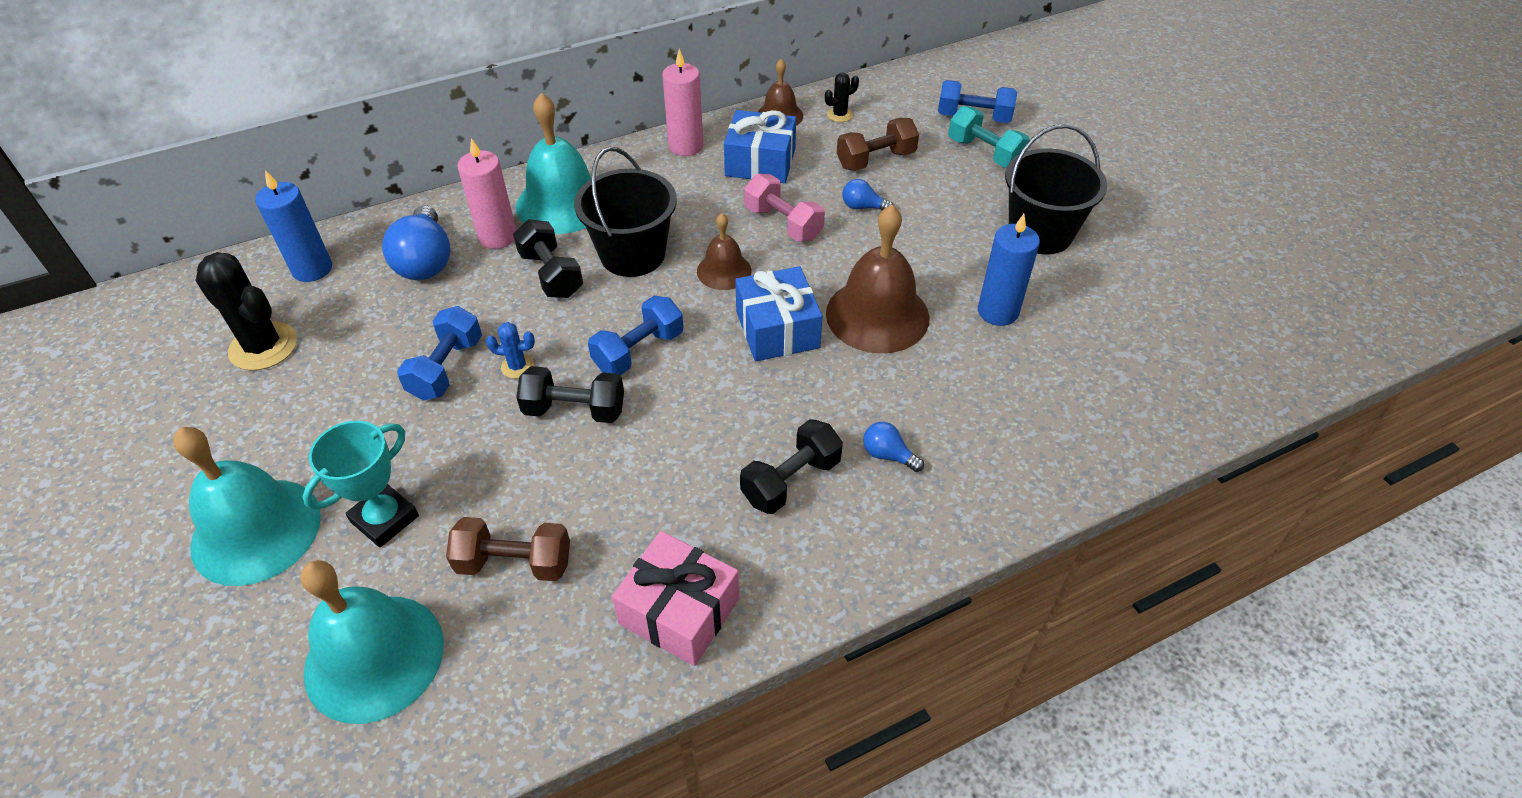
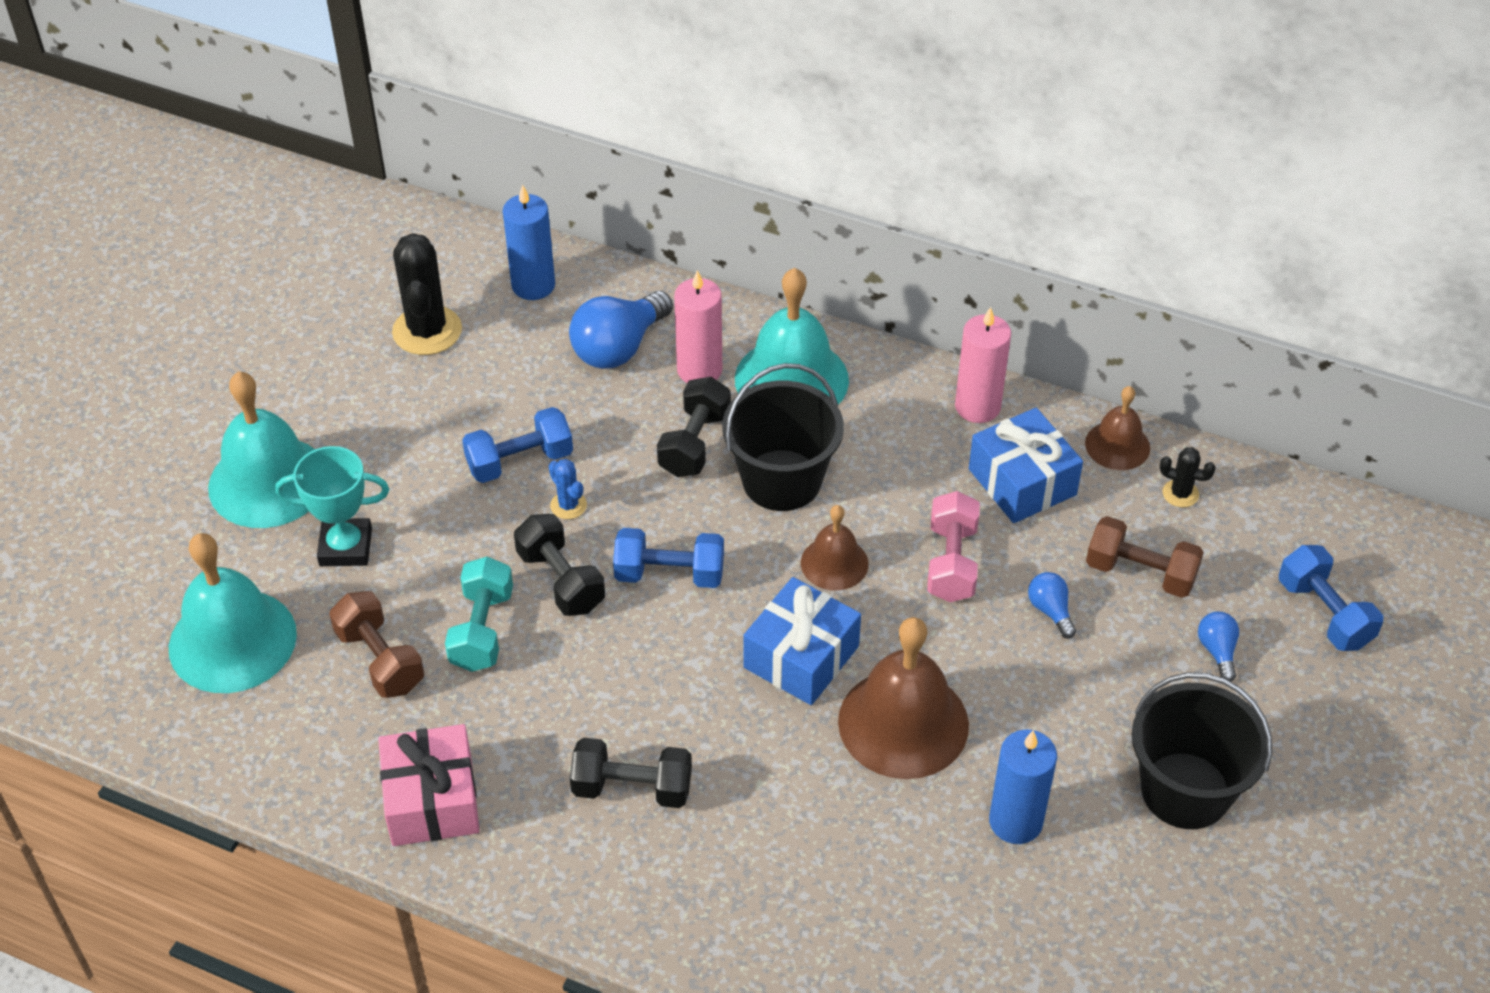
camera: 50 degrees right, 0 degrees up
(888, 455) = (731, 843): blue light bulb -> blue light bulb (1217, 651)
(984, 153) = (1269, 661): turquoise dumbbell -> turquoise dumbbell (482, 630)

